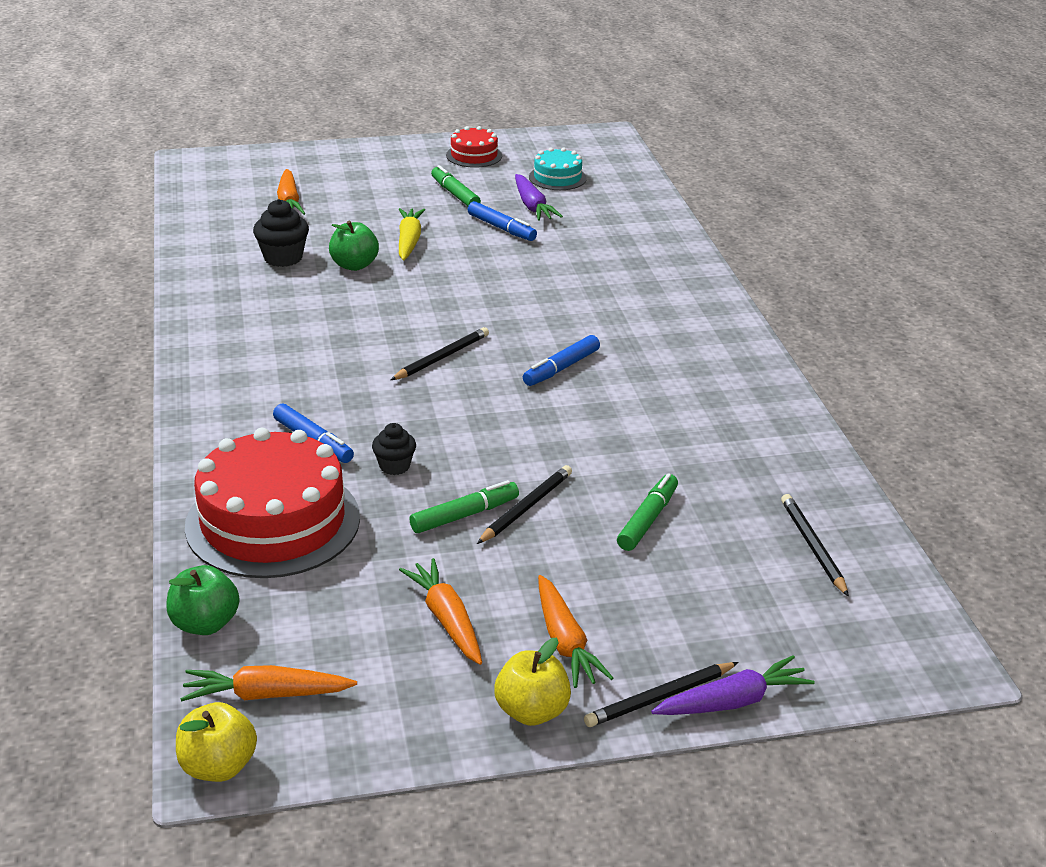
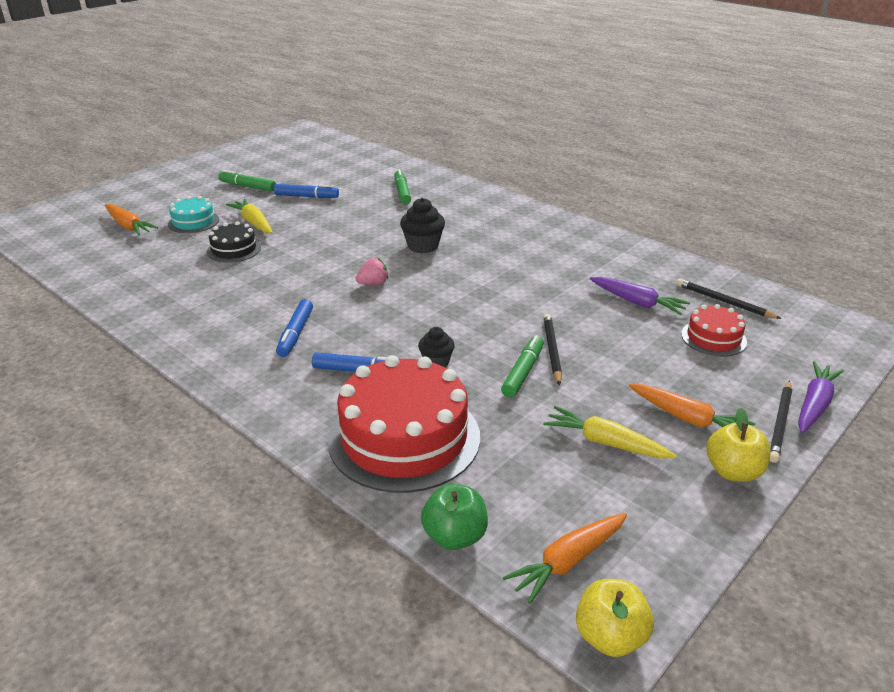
camera: 35 degrees left, 0 degrees up
(283, 258) = (172, 262): black cupcake -> black cupcake (423, 246)
(354, 265) = (234, 249): green apple -> black cake
(441, 357) = (373, 284): black pencil -> pink strawberry
(446, 619) = (605, 442): orange carrot -> yellow carrot
(474, 155) = (230, 161): red cake -> red cake (713, 338)
(532, 206) = (309, 178): purple carrot -> purple carrot (637, 302)
(557, 177) = (303, 159): turquoise cake -> turquoise cake (193, 222)
(561, 368) = (456, 262): blue marker -> blue marker (295, 334)
(648, 519) = (626, 326): green marker -> green marker (402, 192)

